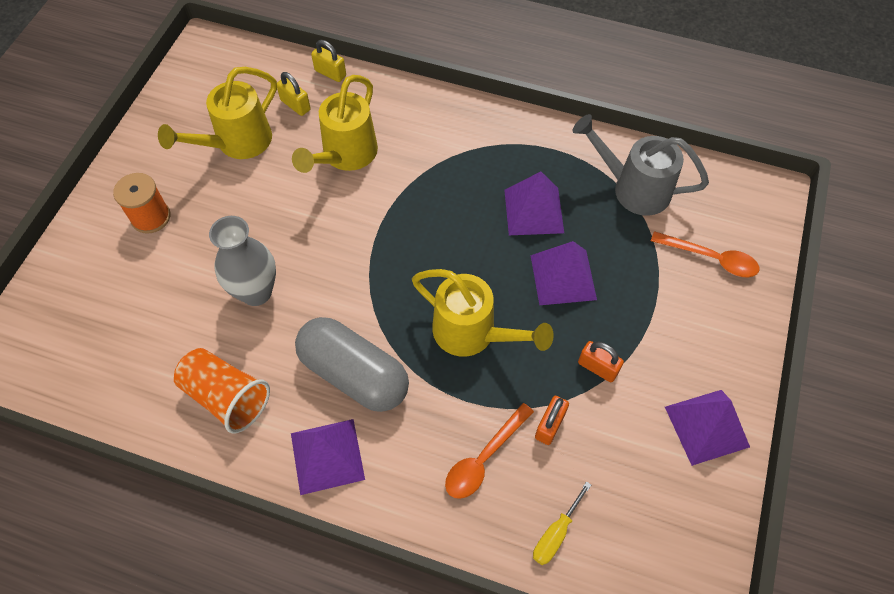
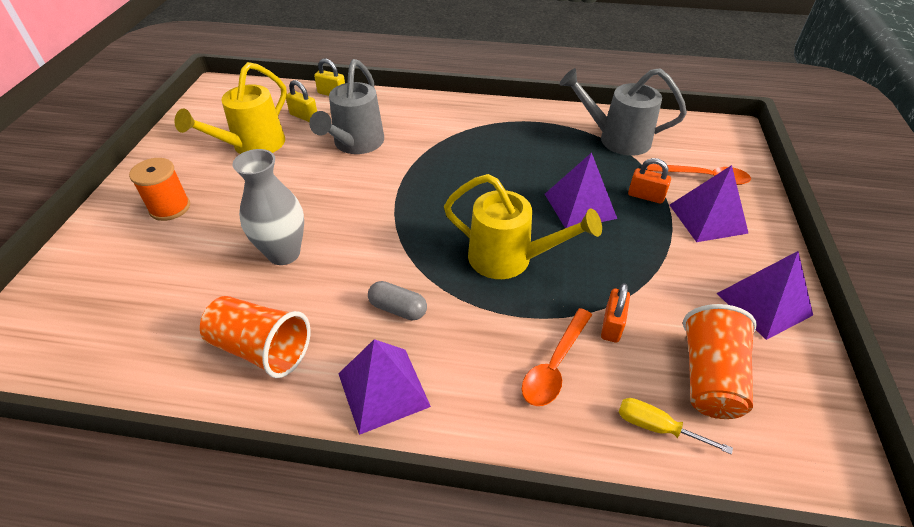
camera: 10 degrees left, 15 degrees down
(345, 155) = (355, 144): yellow watering can -> grey watering can
(354, 374) = (398, 309): grey capsule -> grey capsule, size x0.47
(534, 211) = (536, 163): purple pyramid -> purple pyramid (708, 218)
(555, 534) = (656, 427): yellow screwdriver -> yellow screwdriver turned 90 degrees clockwise
(597, 367) = (639, 270): orange padlock -> orange padlock (645, 196)
(622, 494) = (709, 377): none -> orange cup

